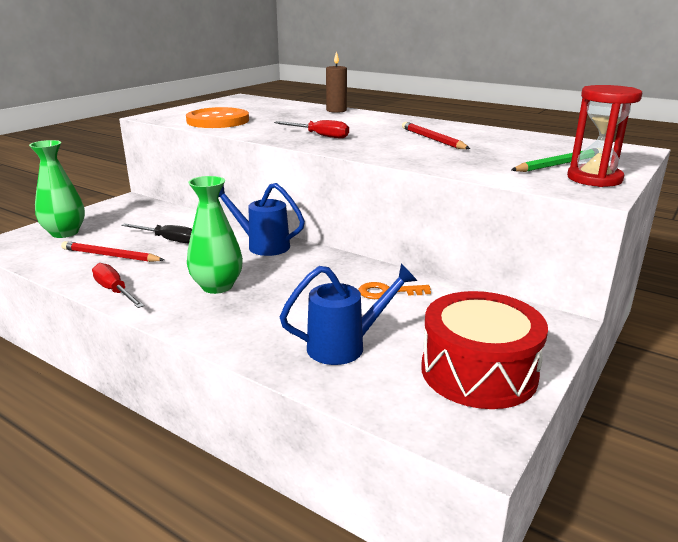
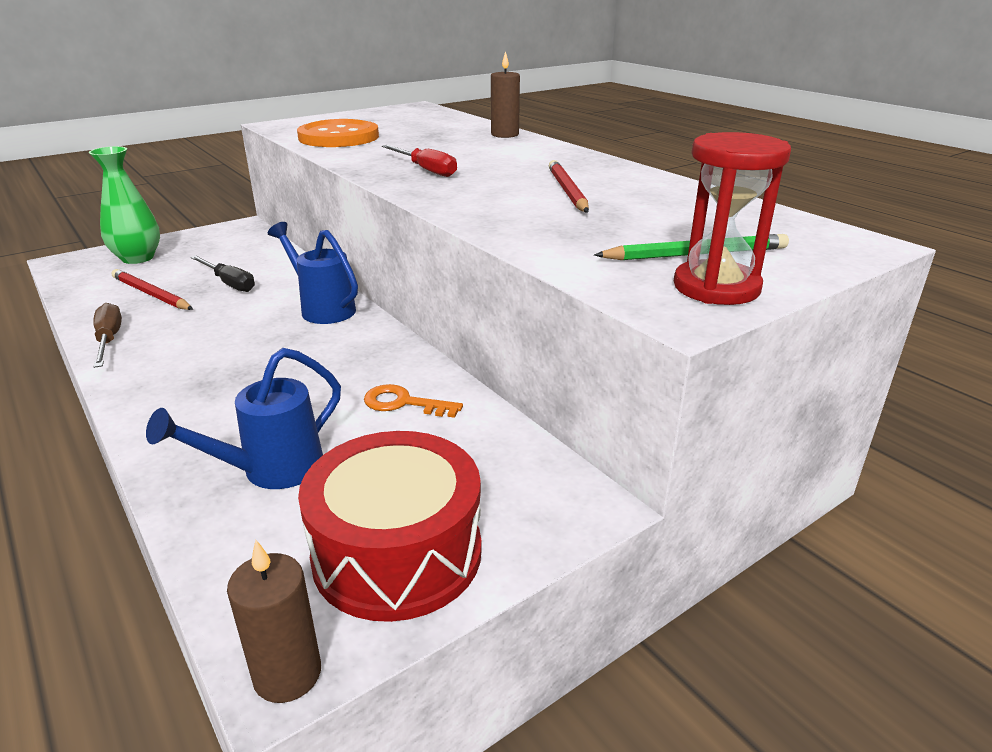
camera: 20 degrees right, 5 degrees up
(115, 291) = (109, 340): red screwdriver -> brown screwdriver
(217, 286) = (217, 354): green vase -> none
(345, 346) = (271, 470): blue watering can -> blue watering can turned 135 degrees clockwise
(486, 446) = (287, 674): none -> brown candle

